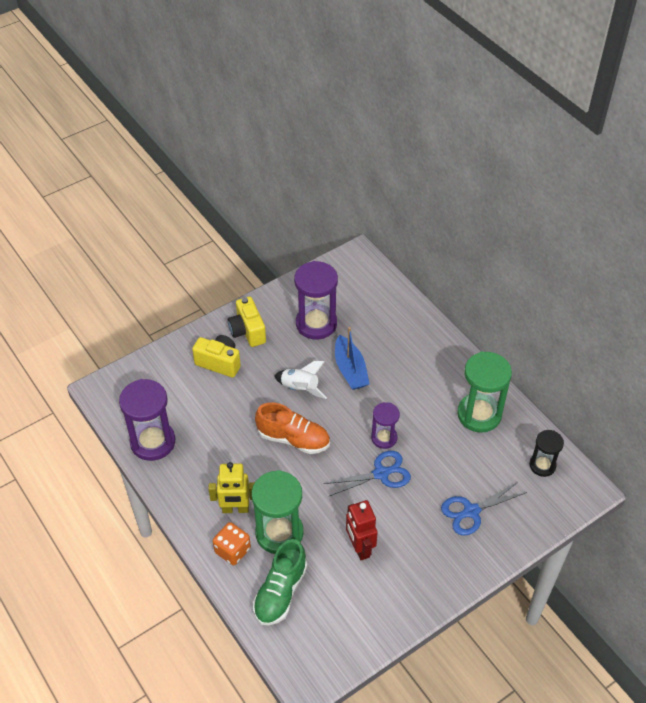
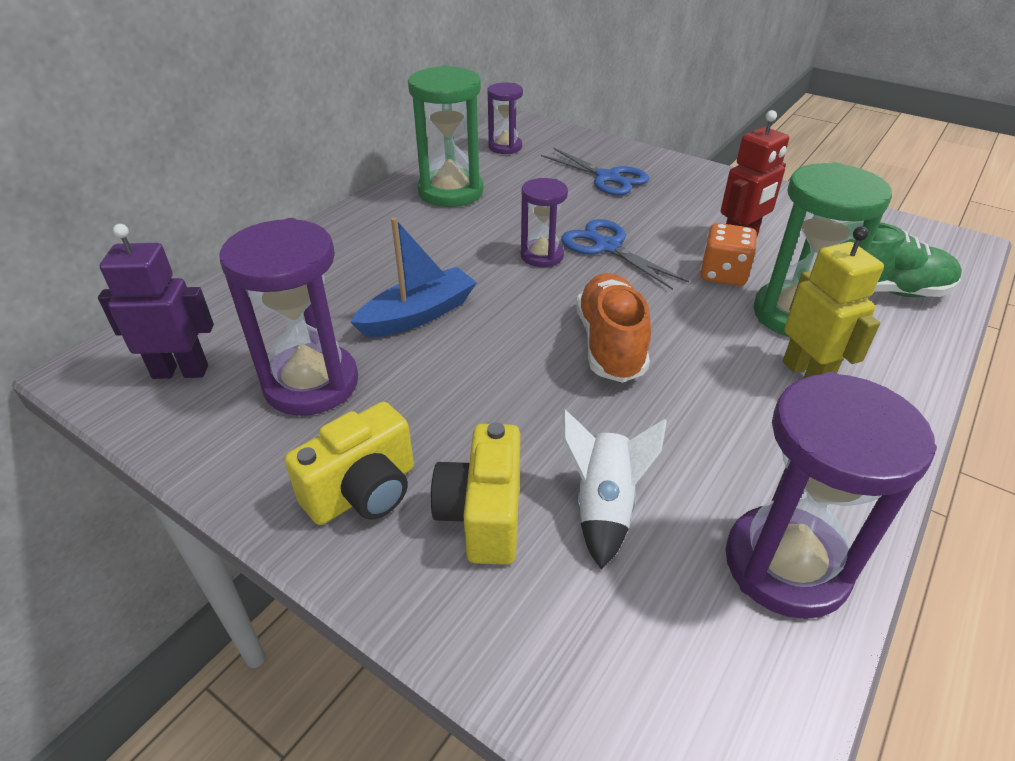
camera: 110 degrees left, 10 degrees down
(232, 550) = (879, 356): orange dice -> orange dice (723, 274)
(300, 388) = (492, 364): white rocket -> white rocket (603, 506)
(344, 283) = (181, 371): none -> purple robot
(542, 465) = (505, 147): black hourglass -> purple hourglass

